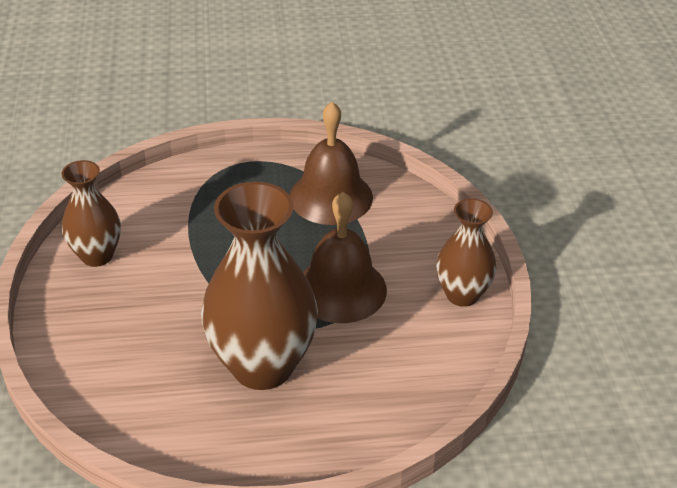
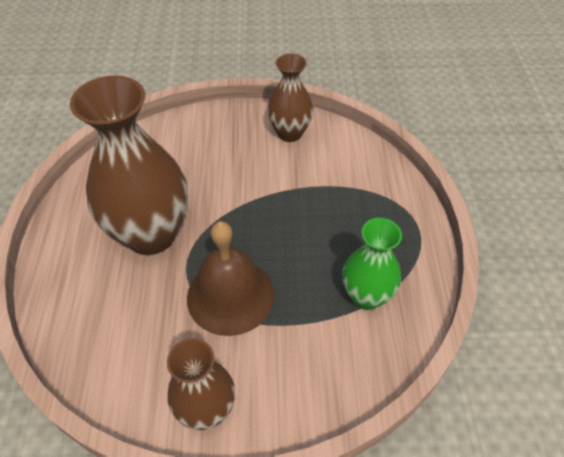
camera: 95 degrees right, 10 degrees up
(331, 197) = (366, 296): brown bell -> green vase

